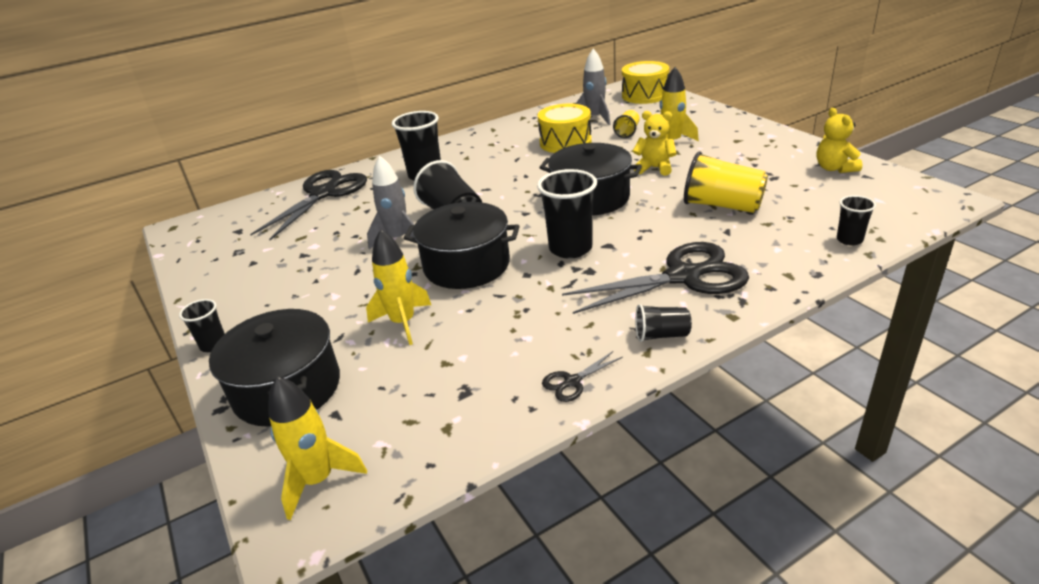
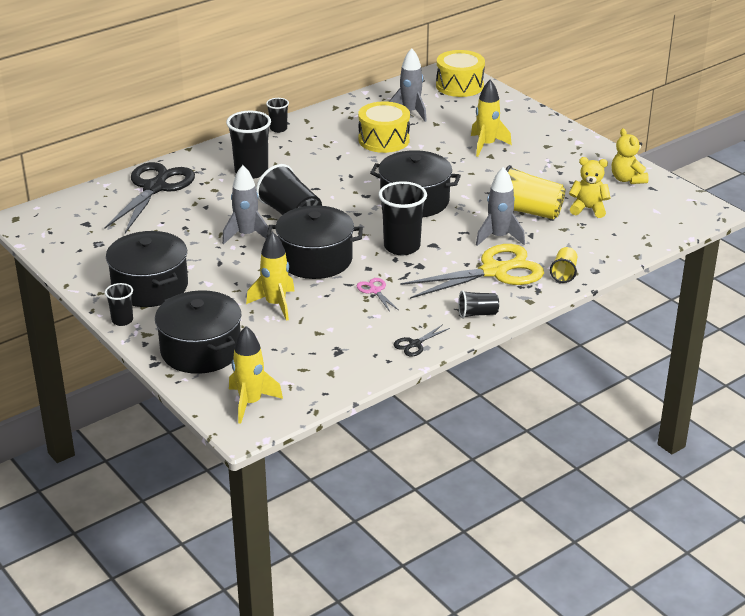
camera: 10 degrees left, 0 degrees up
(267, 300) = (150, 286): none -> black pot
(530, 303) = (375, 290): none -> pink scissors
(627, 132) = (444, 131): yellow cup -> yellow cup (564, 273)
(654, 168) = (470, 172): yellow teddy bear -> yellow teddy bear (588, 209)
(684, 276) = (495, 271): black scissors -> yellow scissors
(688, 235) = (499, 237): none -> grey rocket
(849, 240) = (625, 244): black cup -> black cup (278, 129)

